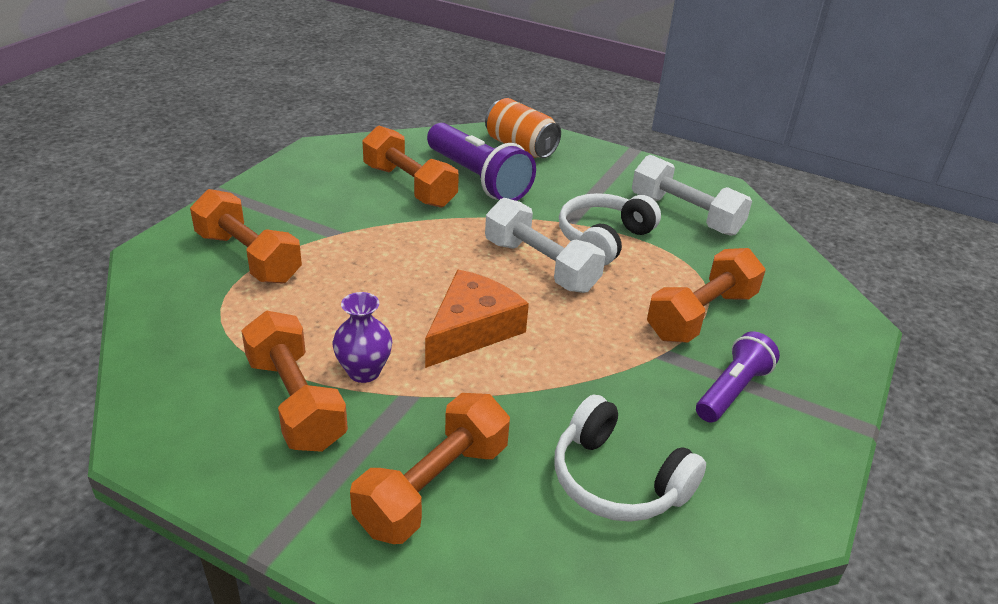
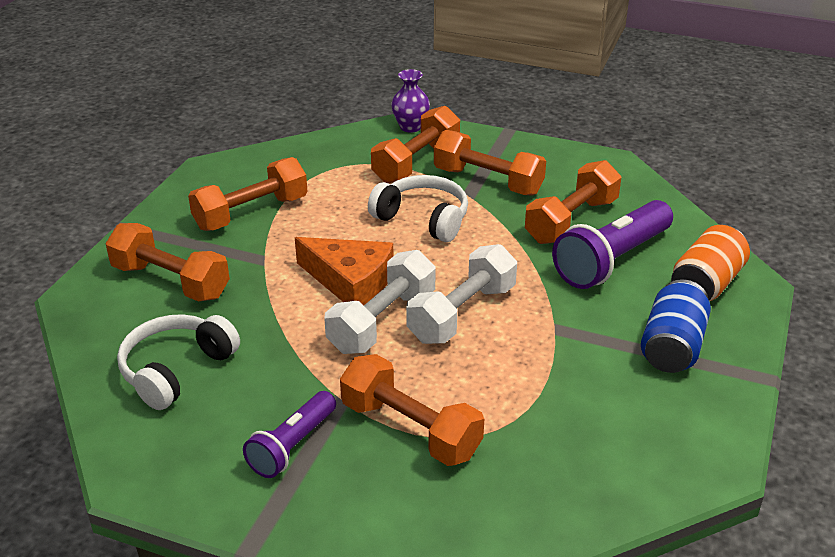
camera: 85 degrees right, 0 degrees up
(316, 218) = (488, 181): none -> orange dumbbell
(364, 371) = (287, 236): purple vase -> purple vase (410, 127)
(596, 176) = (672, 346): none -> blue can
(603, 239) = (532, 355): white headphones -> white headphones (423, 219)
(685, 215) = (620, 424): white dumbbell -> white dumbbell (382, 321)
(732, 390) = (292, 446): purple flashlight -> purple flashlight turned 90 degrees clockwise

